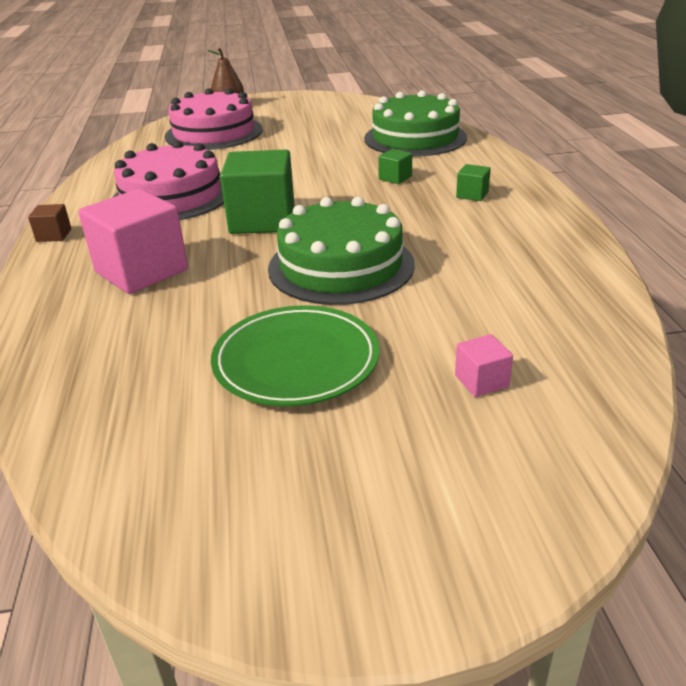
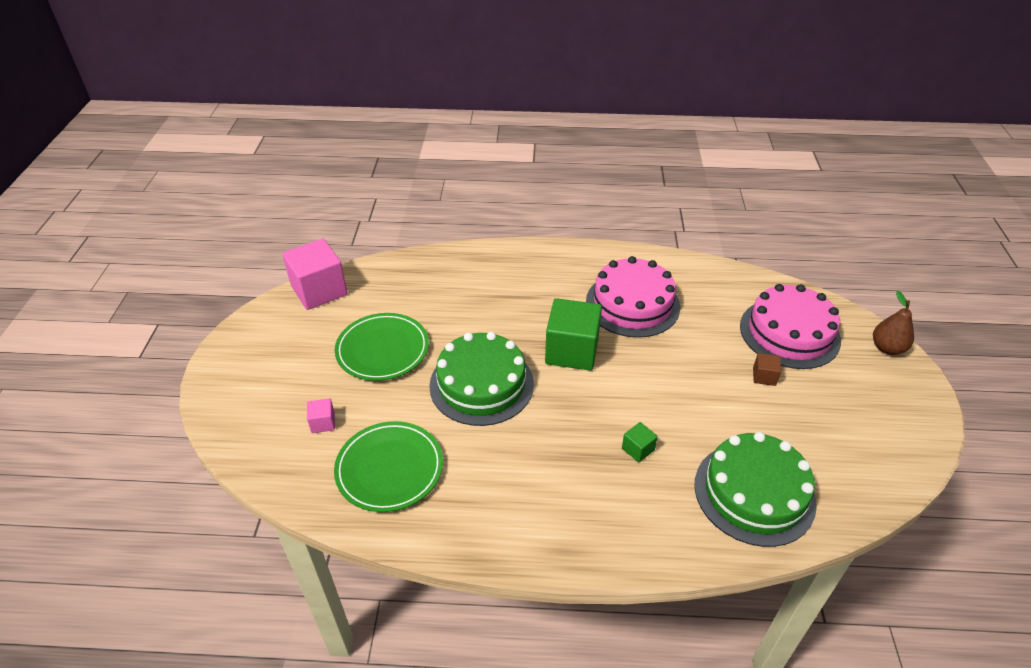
camera: 100 degrees right, 10 degrees up
(54, 235) = (580, 251): brown cube -> brown cube (764, 376)
(141, 271) = (513, 291): pink cube -> pink cube (319, 290)
(472, 195) = (582, 498): green cube -> none
(520, 303) = (389, 469): none -> green plate

